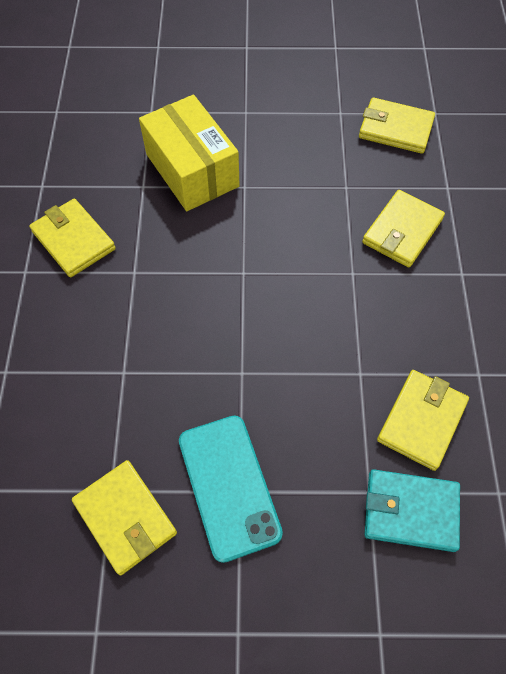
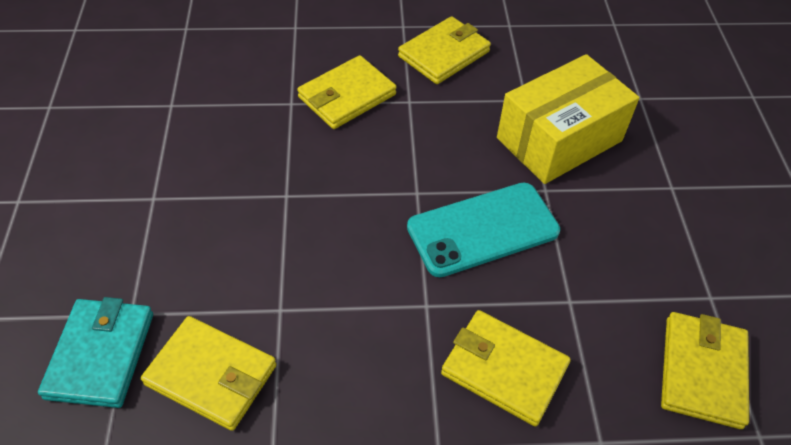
camera: 85 degrees right, 10 degrees down
(125, 517) = (144, 116): yellow wallet -> yellow wallet (347, 96)
(229, 486) = (160, 189): turquoise phone -> turquoise phone (483, 229)

